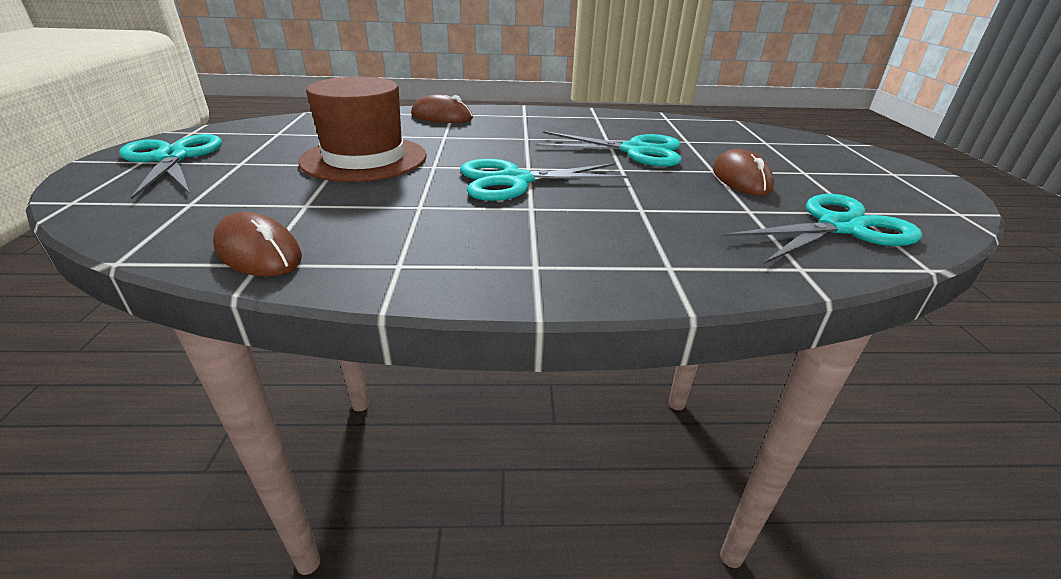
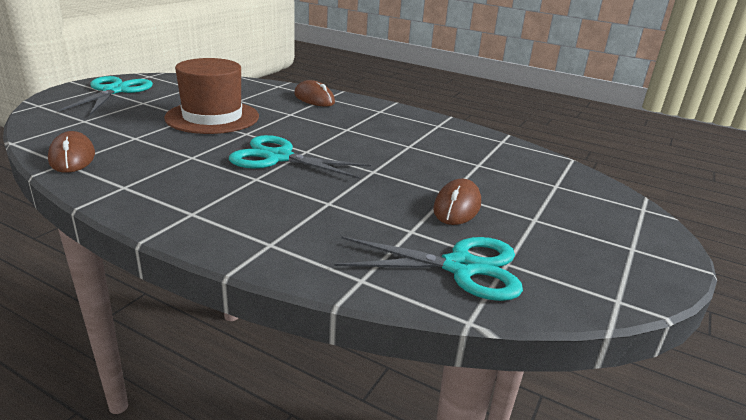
camera: 30 degrees right, 5 degrees down
(634, 151) = (412, 160): turquoise scissors -> none

